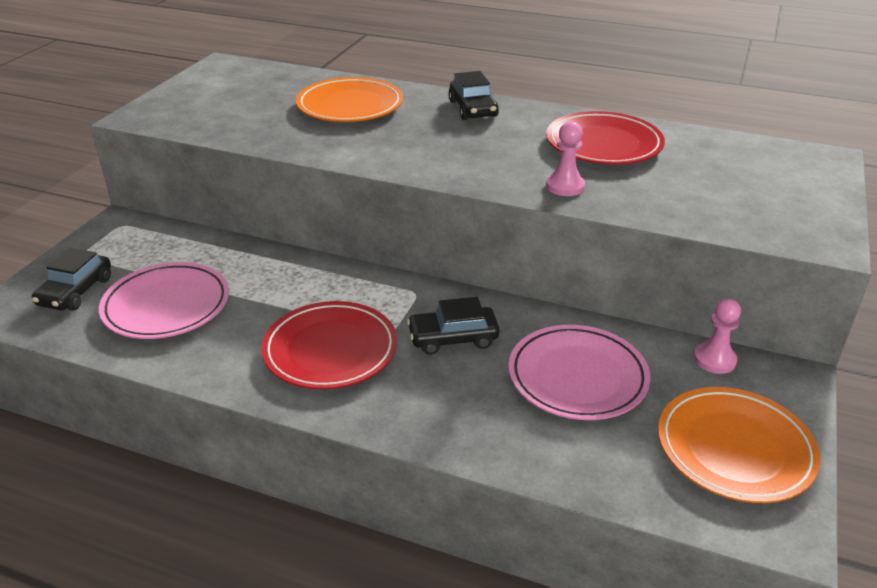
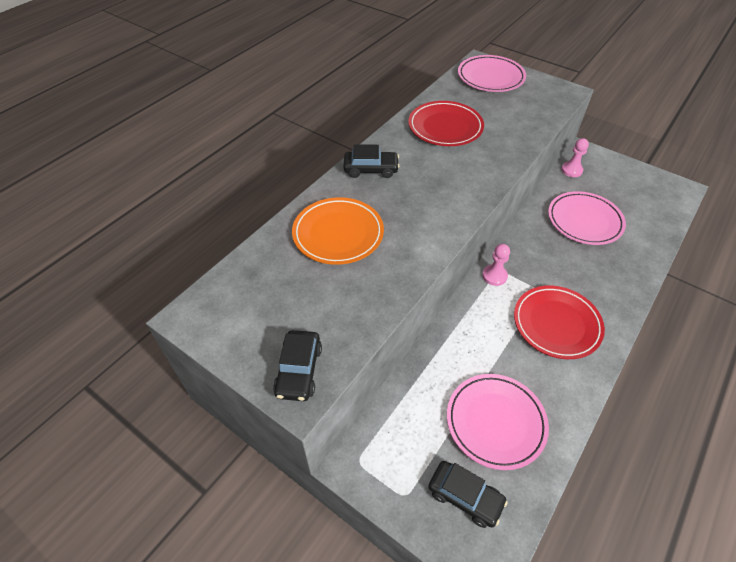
camera: 75 degrees left, 15 degrees up
(453, 338) = (548, 263): black car -> black car (299, 370)
(565, 186) = (497, 155): pink pawn -> pink pawn (494, 276)
(734, 448) = (634, 185): orange plate -> none
(784, 168) = (490, 77): none -> pink plate

